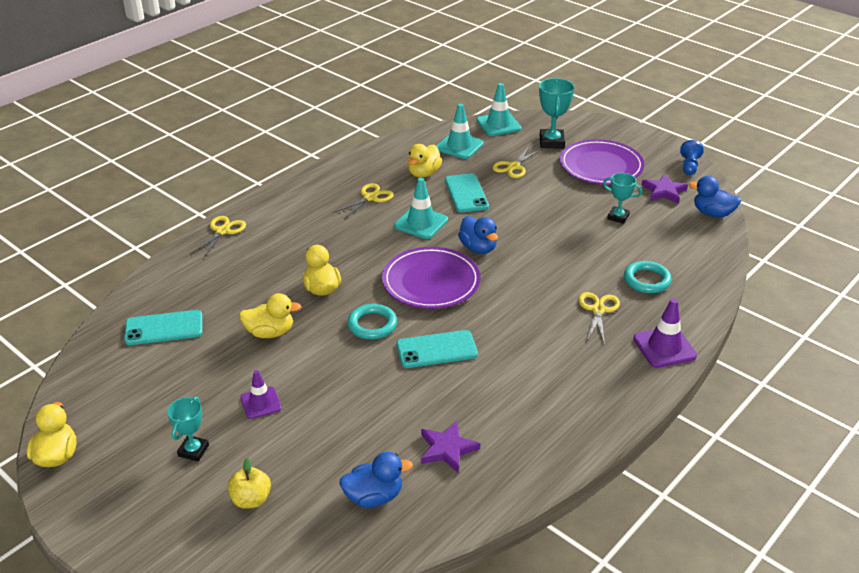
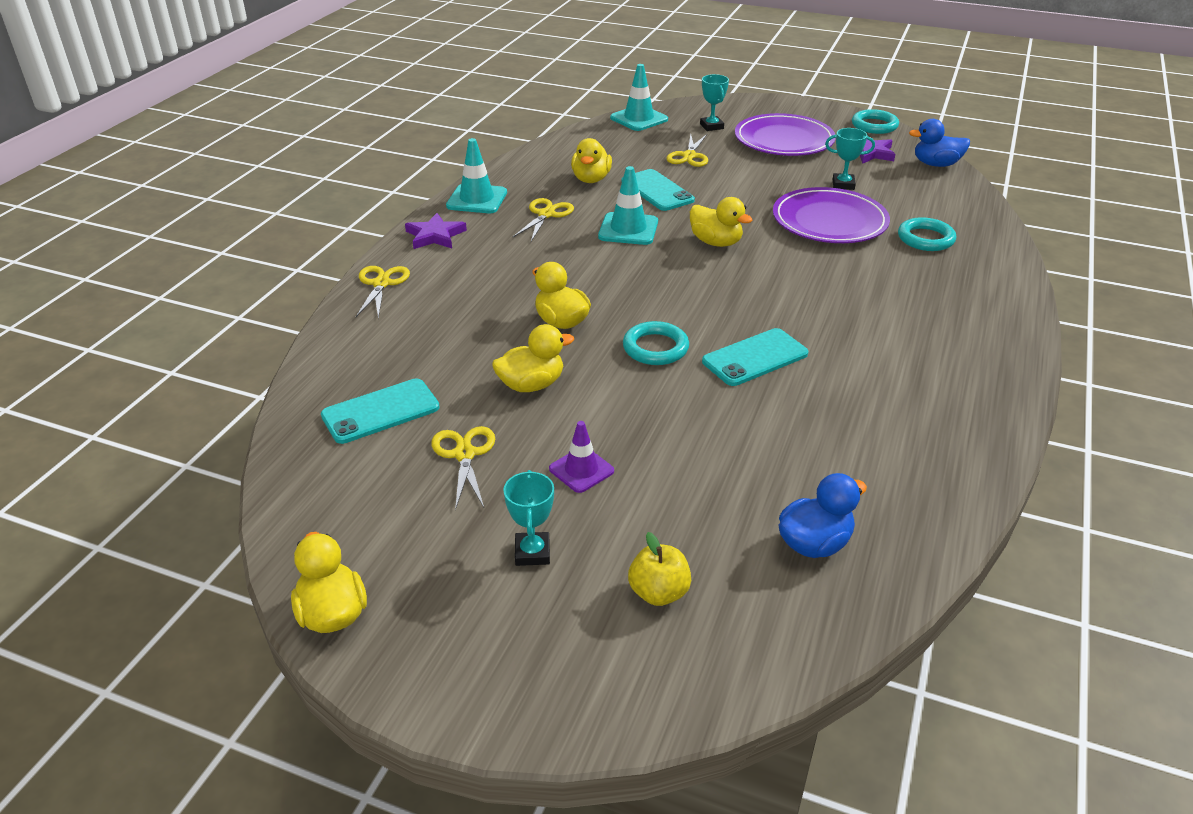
camera: 20 degrees left, 0 degrees up
(431, 282) = (689, 287): purple plate -> purple plate (829, 221)
(447, 449) = (857, 464): purple star -> purple star (435, 235)
(459, 146) = (611, 146): turquoise traffic cone -> turquoise traffic cone (477, 199)
(478, 248) = (716, 242): blue duck -> yellow duck
(551, 142) = (711, 126): turquoise trophy -> turquoise trophy, size x0.65
(598, 310) = (900, 278): yellow scissors -> yellow scissors (464, 454)
(664, 347) = (1001, 300): purple traffic cone -> none
(689, 166) = (874, 125): blue pawn -> turquoise ring

